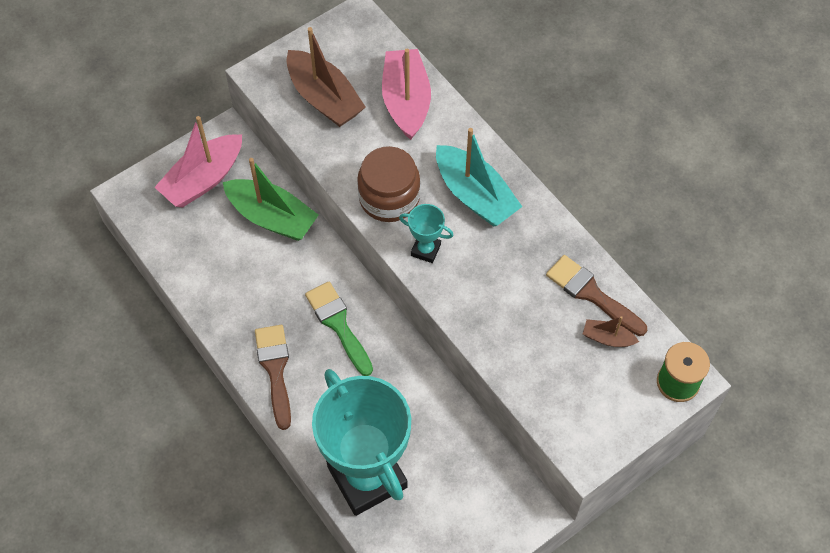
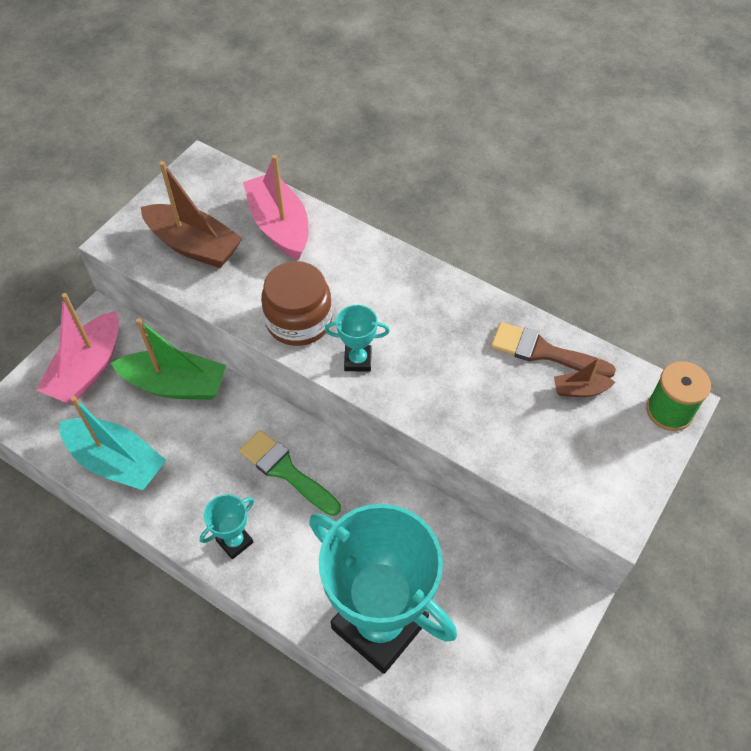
camera: 20 degrees left, 5 degrees down
(275, 370) = (234, 541): brown brush -> turquoise trophy
(475, 195) = (385, 293): turquoise boat -> turquoise boat (117, 462)

